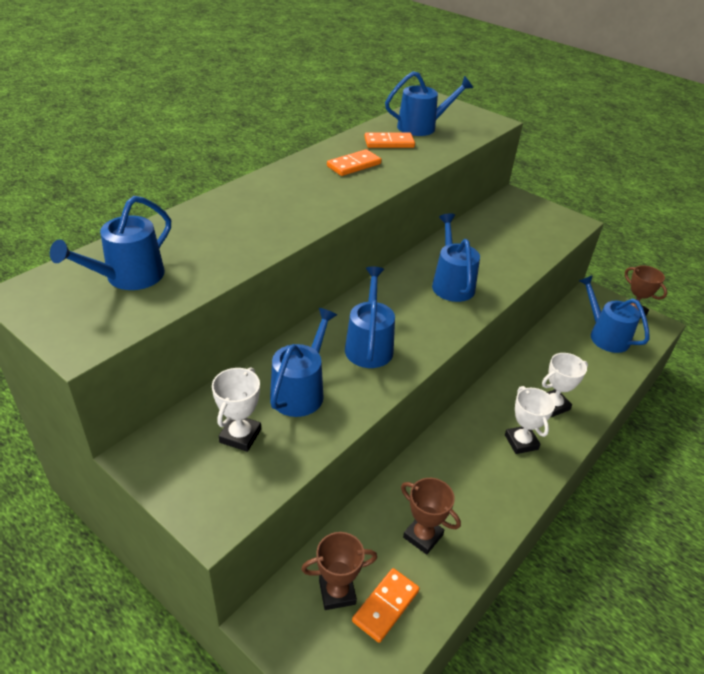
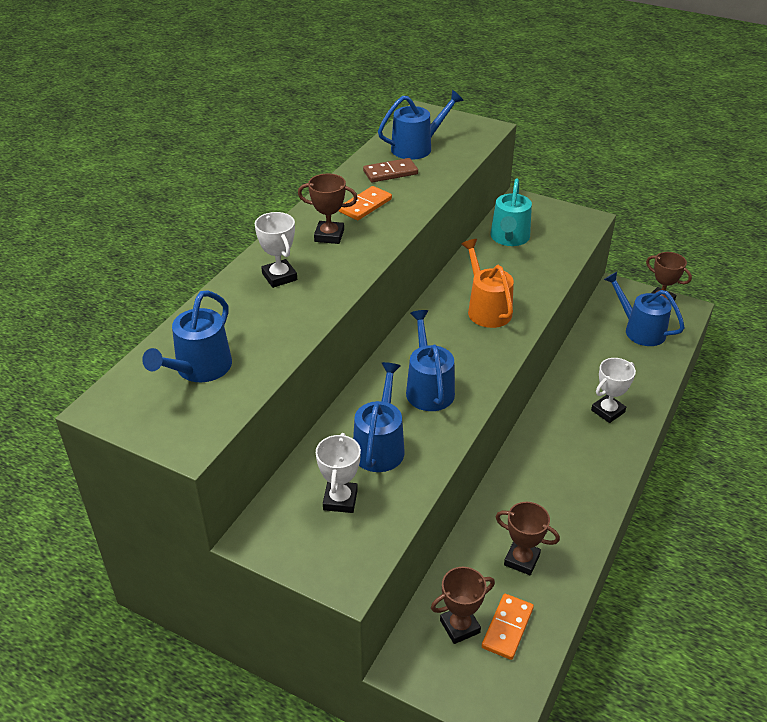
camera: 10 degrees left, 0 degrees up
(309, 184) = (329, 236): none -> brown trophy
(389, 143) = (390, 173): orange domino -> brown domino
(451, 284) = (487, 309): blue watering can -> orange watering can
(494, 226) = (509, 238): none -> turquoise watering can
(521, 442) = (587, 453): white trophy -> white trophy (279, 277)

